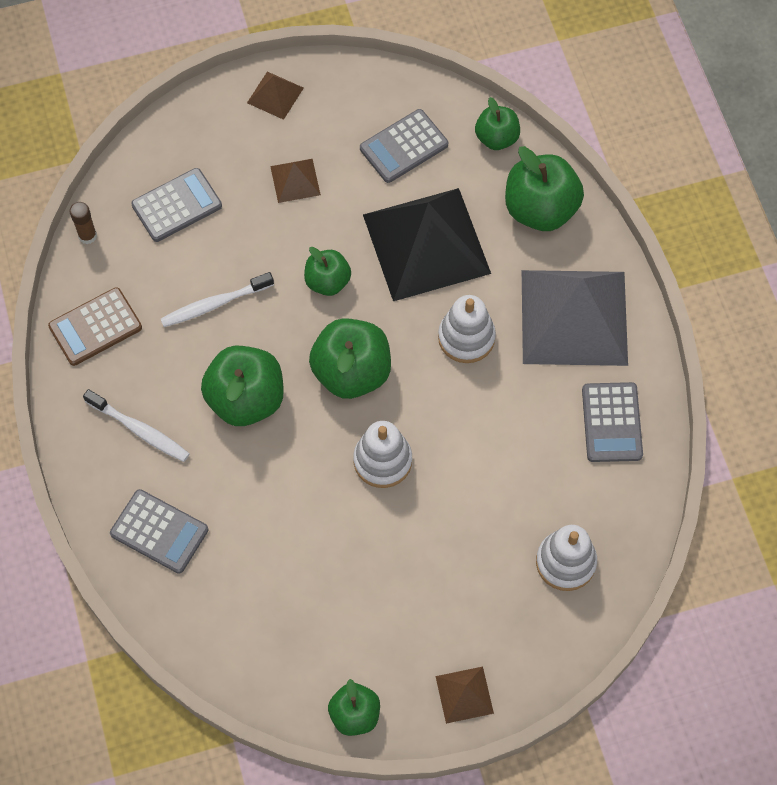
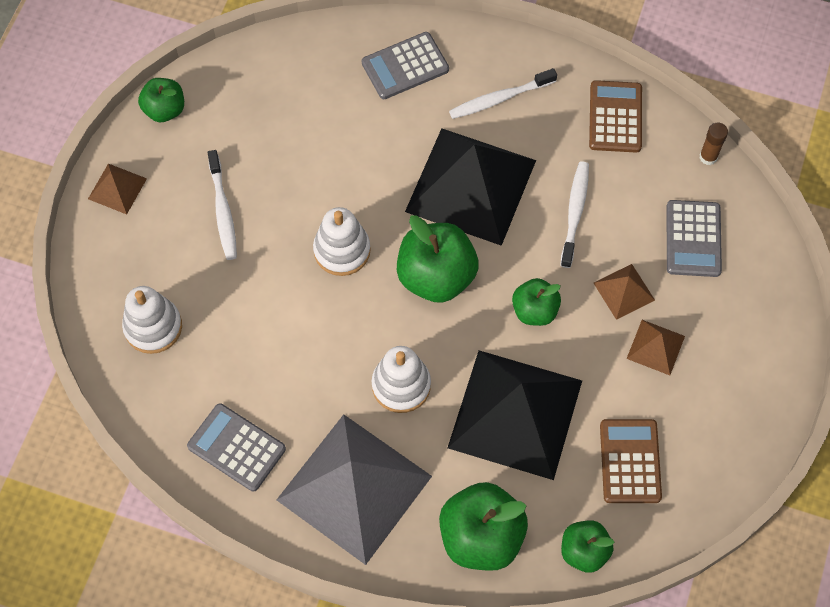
camera: 125 degrees right, 0 degrees up
(246, 399) = (470, 186): green apple -> black pyramid
(275, 95) = (760, 386): brown pyramid -> brown pyramid (624, 291)
(404, 147) = (630, 461): grey calculator -> brown calculator
(417, 585) = (223, 210): none -> white toothbrush

